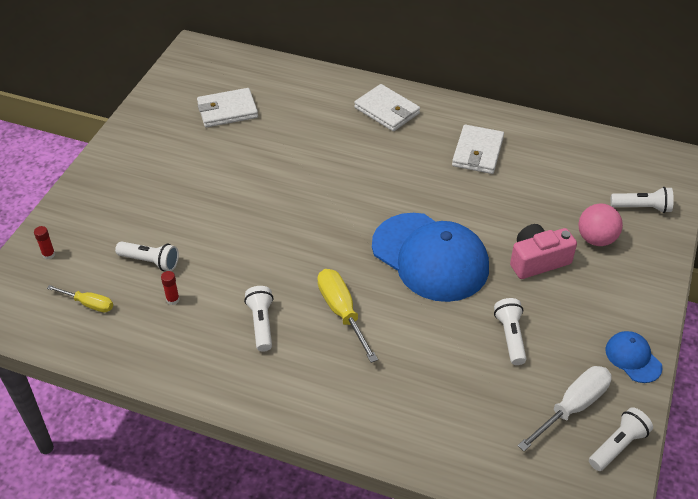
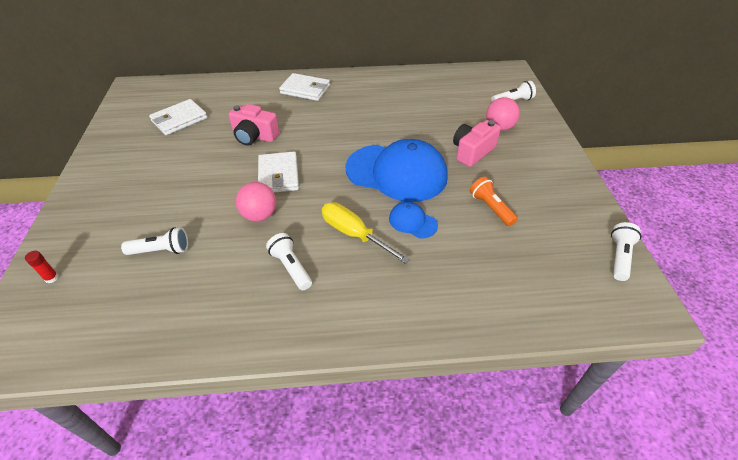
camera: 25 degrees left, 0 degrees up
(88, 304) = (112, 309): yellow screwdriver -> none
(173, 299) = (198, 275): red glue stick -> none
(258, 257) = (259, 215): none -> pink ball
(297, 158) = (254, 136): none -> pink camera
(477, 152) = (385, 98): white wallet -> white wallet (278, 175)
(510, 337) = (491, 208): white flashlight -> orange flashlight
(572, 407) = (569, 241): white screwdriver -> none
(633, 358) = (580, 193): blue cap -> blue cap (412, 222)

